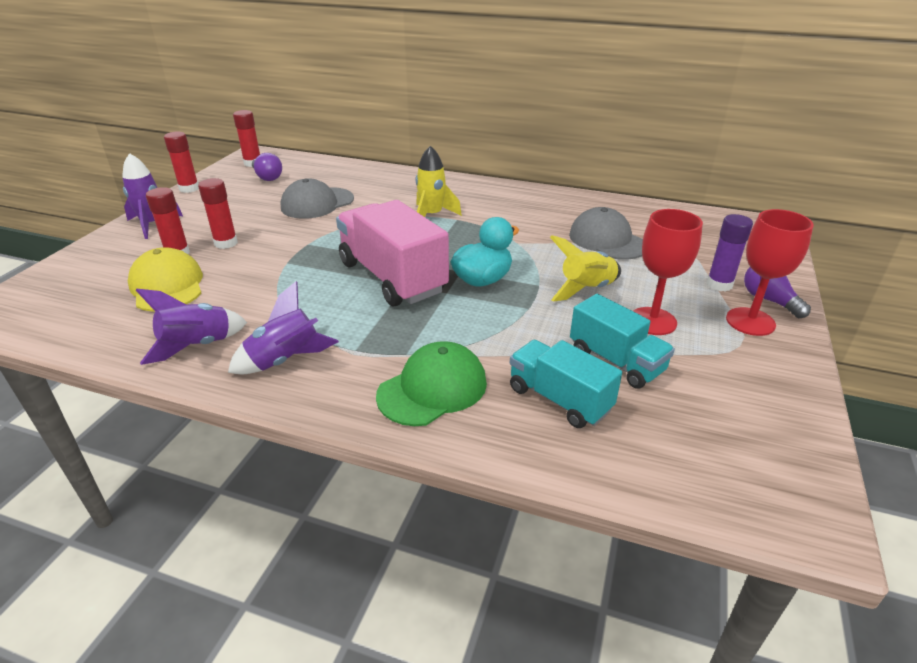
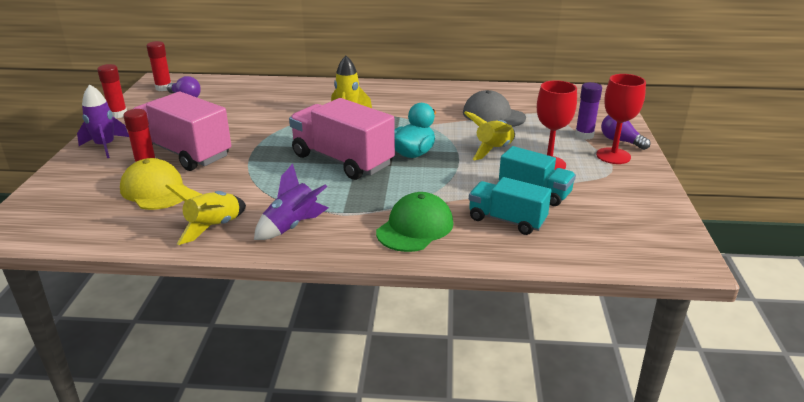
camera: 15 degrees left, 5 degrees down
(198, 346) = (214, 227): purple rocket -> yellow rocket
(226, 243) = (184, 153): red glue stick -> pink truck
(317, 203) = (245, 114): grey cap -> none

